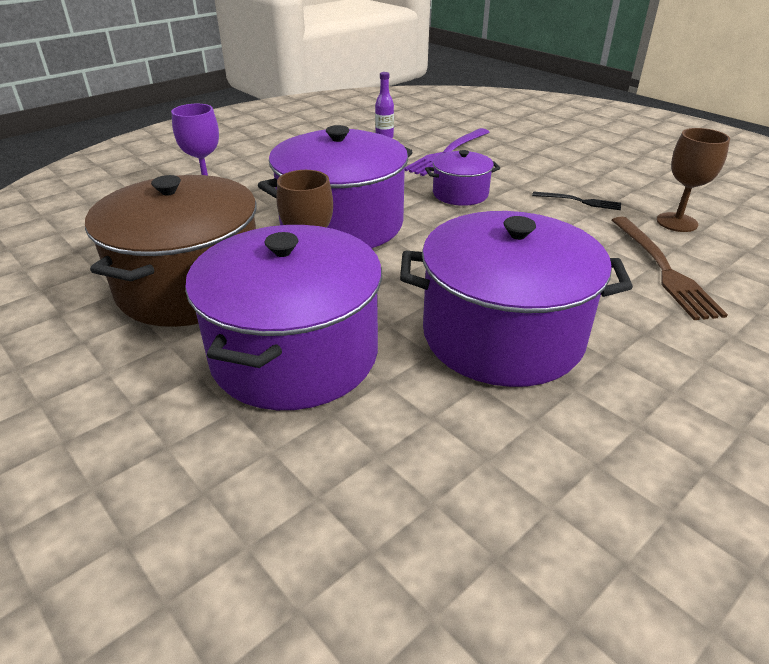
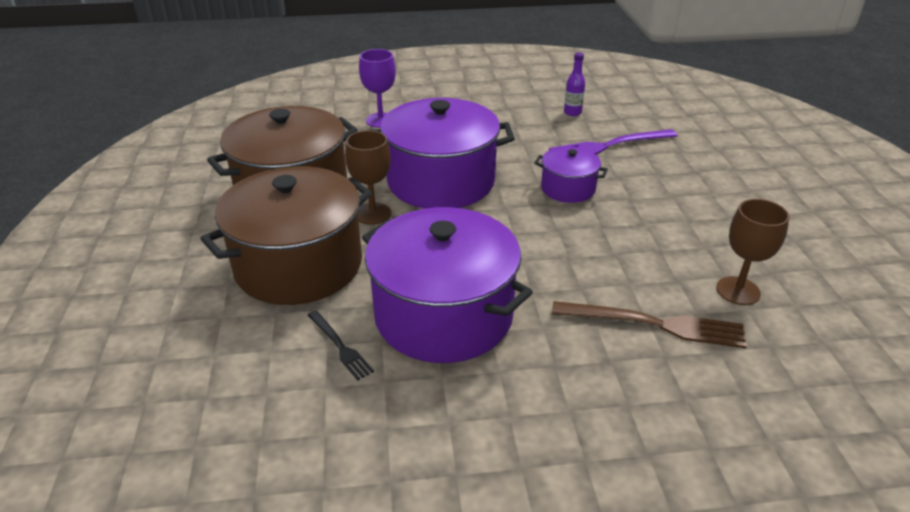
camera: 35 degrees right, 0 degrees up
(294, 354) = (298, 265): purple pot -> brown pot
(579, 201) = (668, 234): black fork -> black fork (340, 346)
(662, 268) = (654, 324): brown fork -> brown fork turned 105 degrees counterclockwise

